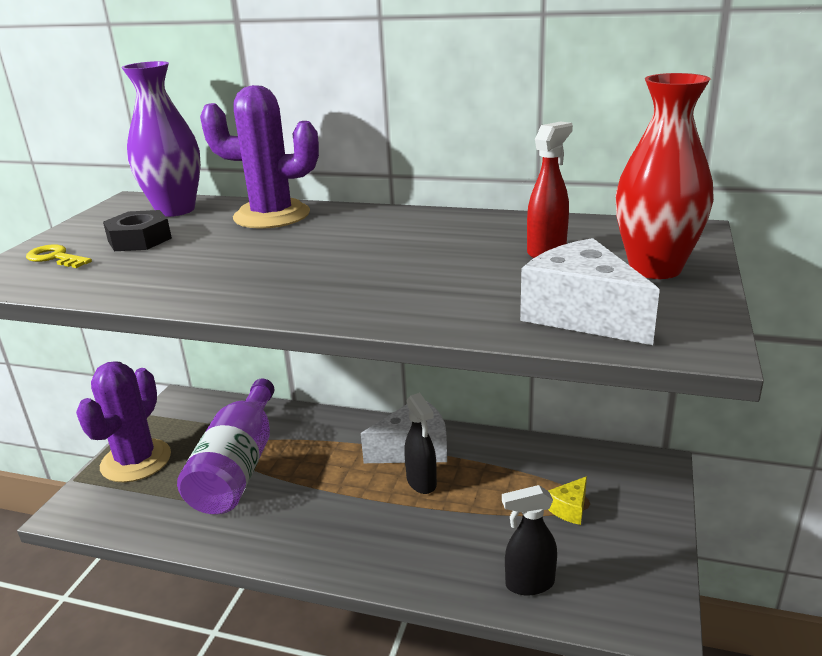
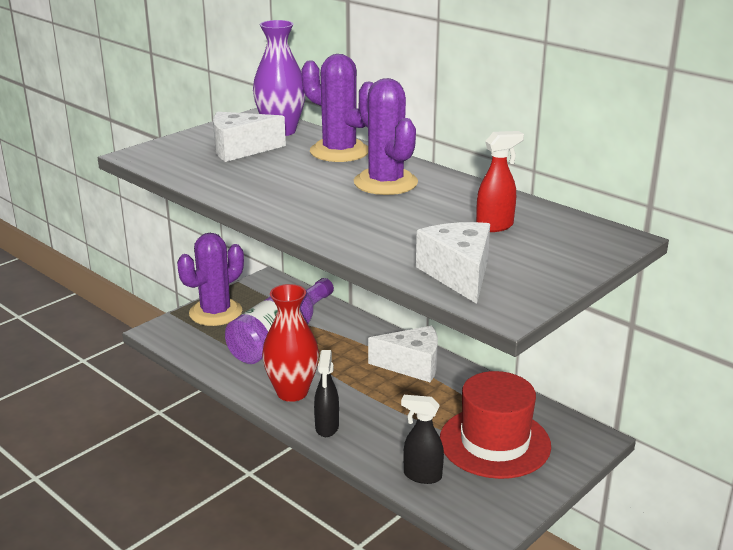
camera: 25 degrees right, 0 degrees up
(55, 258) = (182, 150): yellow key -> none
(139, 240) = (240, 149): black nut -> white cheese
(365, 235) = (385, 183): none -> purple cactus
(421, 483) = (400, 390): black spray bottle -> black spray bottle (327, 428)
(569, 509) = (494, 442): yellow cheese -> red hat
(655, 268) = (552, 259): red vase -> red vase (292, 392)

